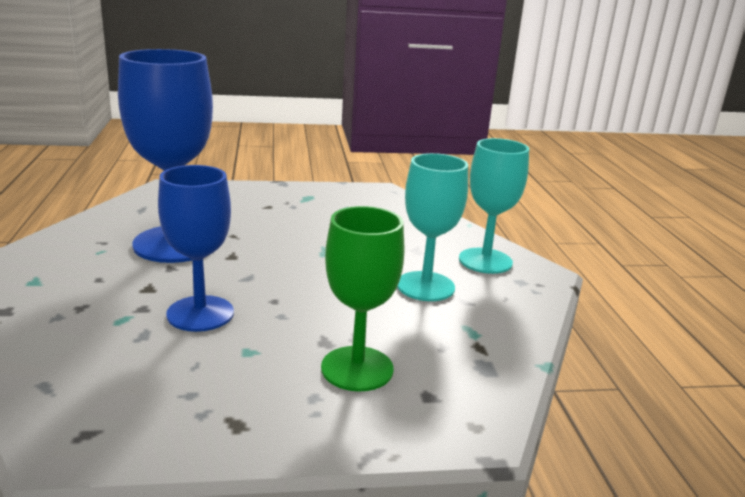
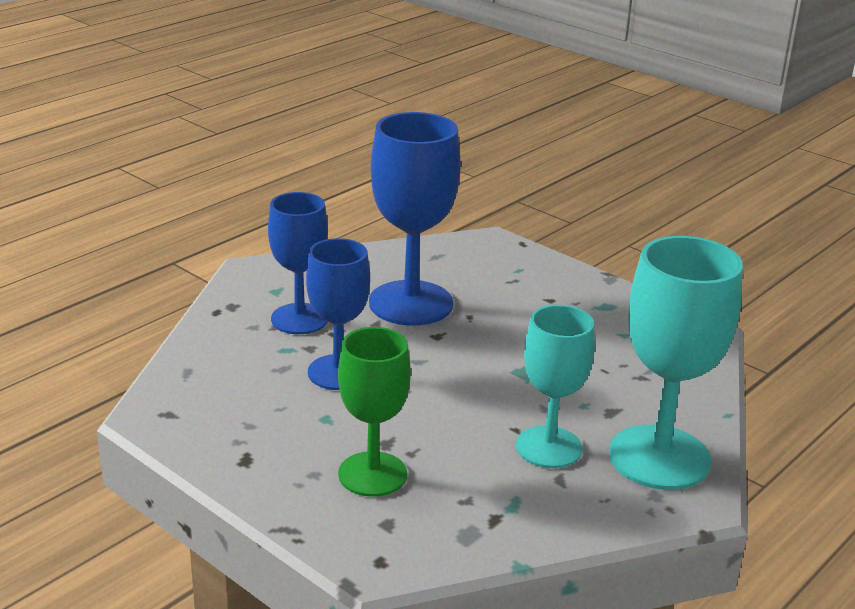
camera: 50 degrees right, 5 degrees up
(96, 292) = (299, 319): none -> blue goblet
(485, 261) = (659, 457): turquoise goblet -> turquoise goblet, size x1.51

